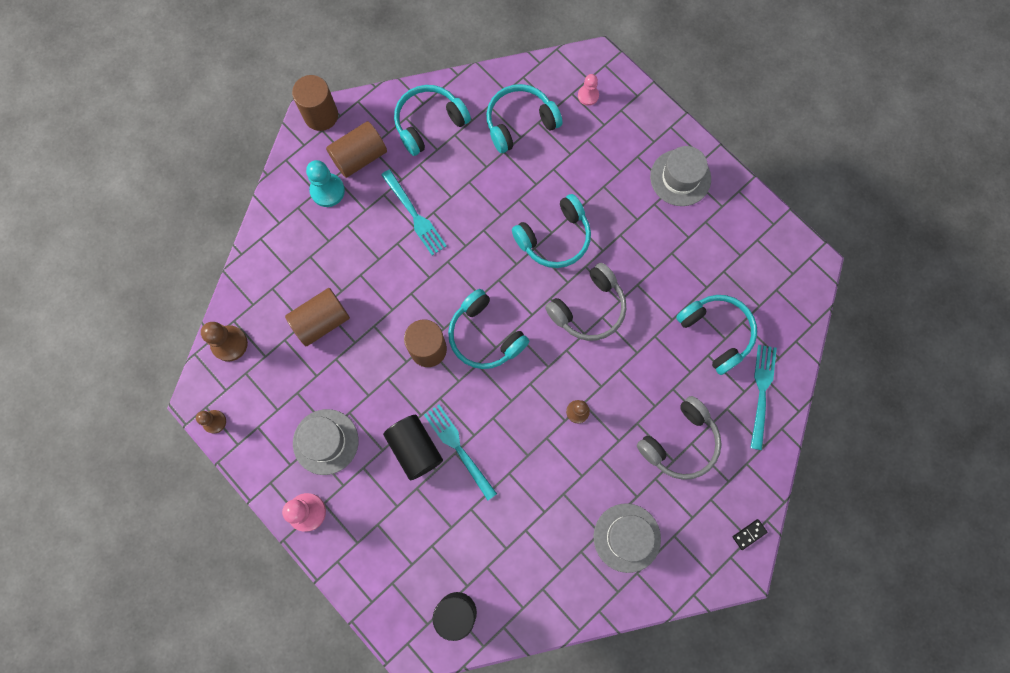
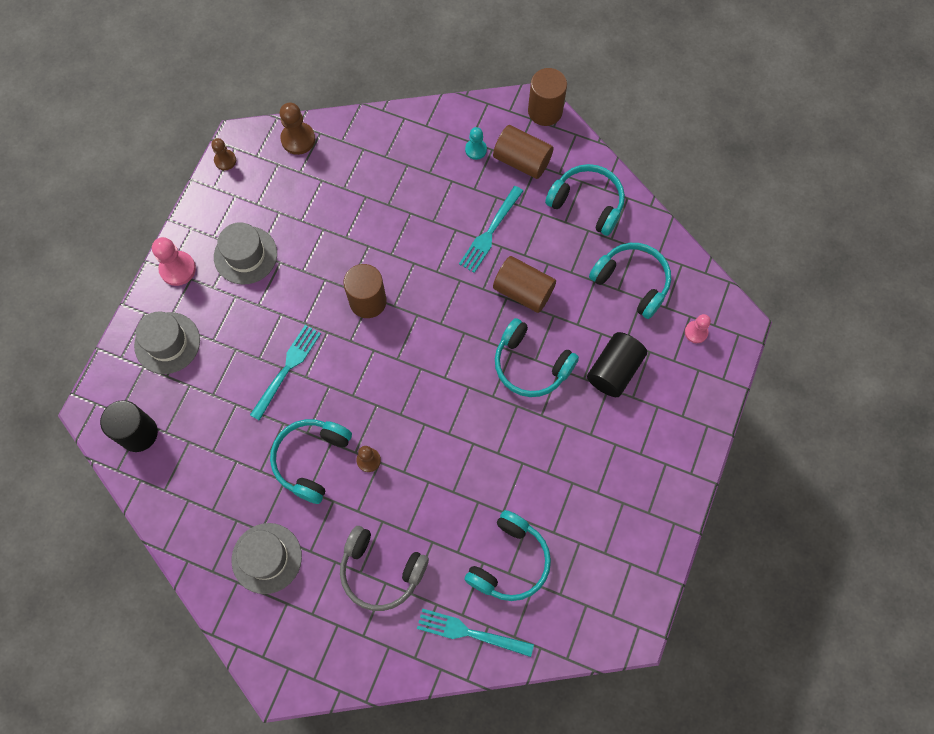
camera: 65 degrees right, 5 degrees down
(321, 321) = (352, 201): brown cylinder -> brown cylinder (523, 291)
(327, 191) = (476, 150): turquoise pawn -> turquoise pawn, size x0.63
(415, 449) = (271, 331): black cylinder -> black cylinder (614, 370)
(485, 336) = (403, 344): turquoise headphones -> turquoise headphones (311, 460)
(588, 308) = (475, 427): grey headphones -> none
(680, 178) = (657, 458): grey hat -> grey hat (167, 343)
(749, 534) = (318, 678): black domino -> none
(761, 392) = (469, 633): turquoise fork -> turquoise fork turned 150 degrees counterclockwise

